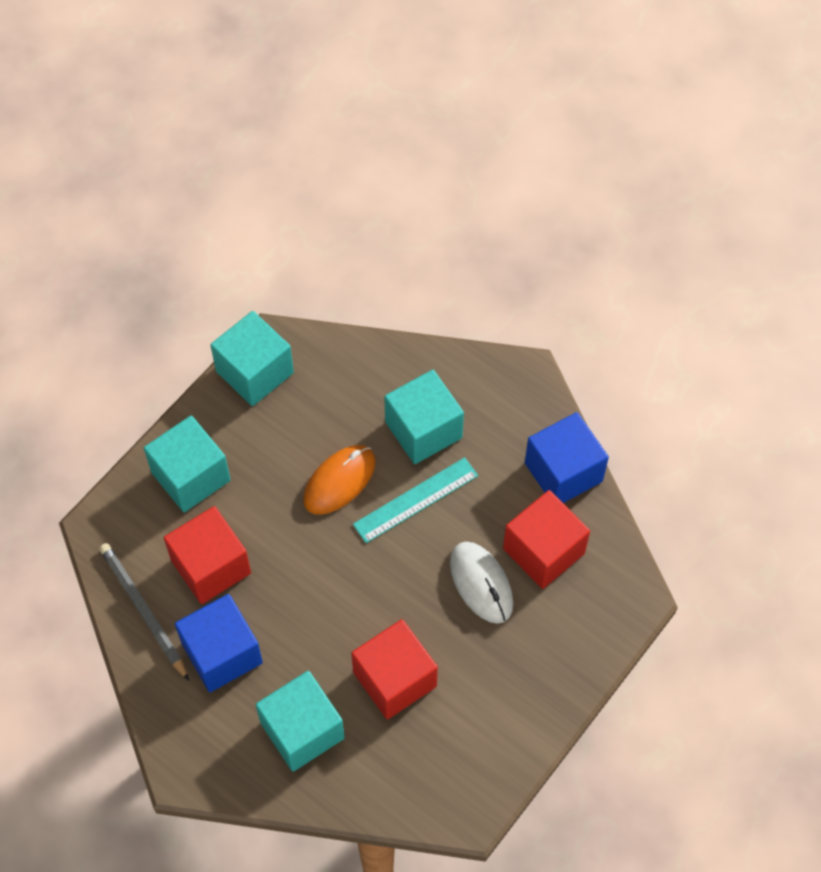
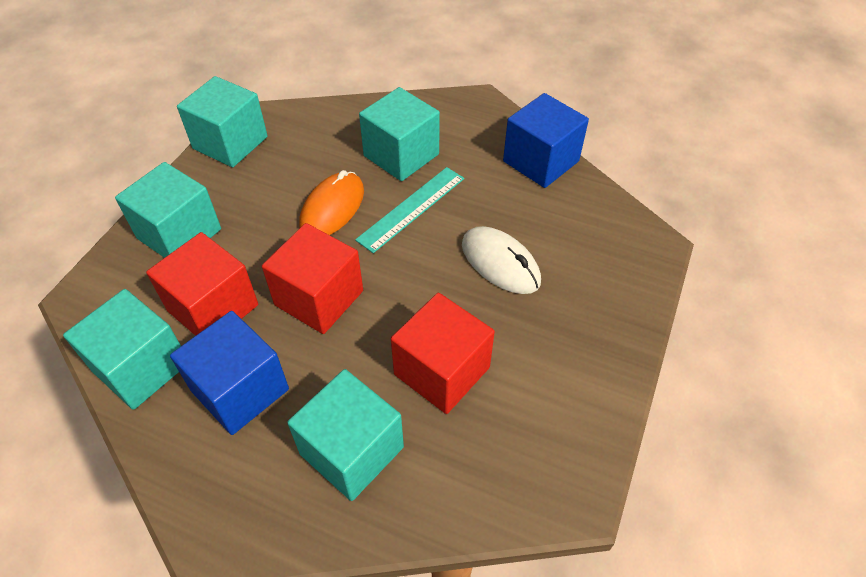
camera: 15 degrees left, 10 degrees down
(143, 610) = (141, 367): grey pencil -> turquoise cube
(543, 551) = (549, 224): red cube -> red cube (319, 298)

